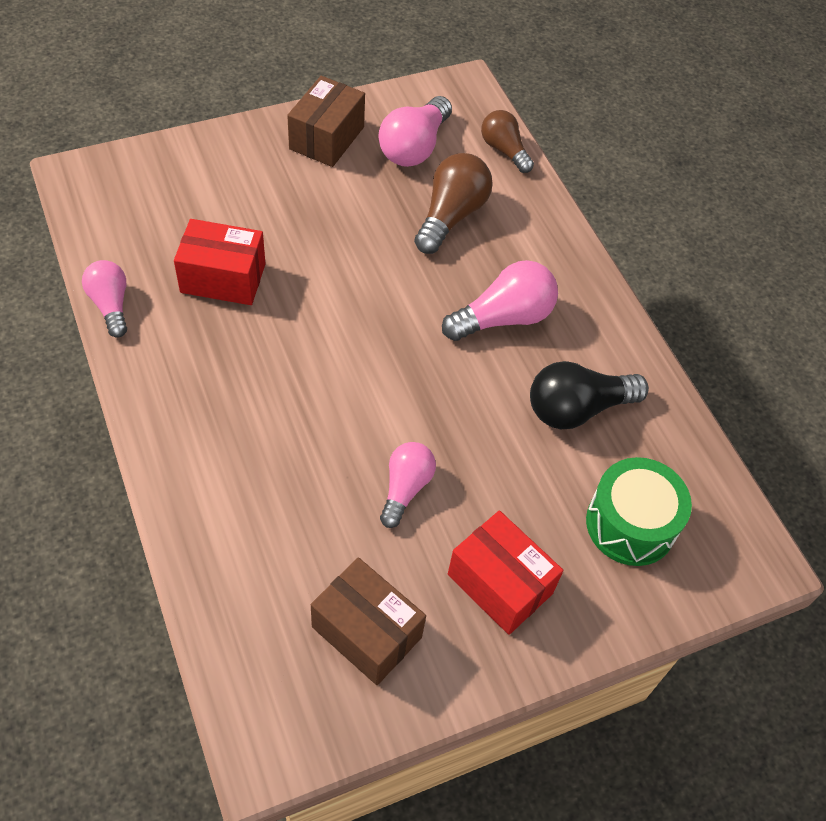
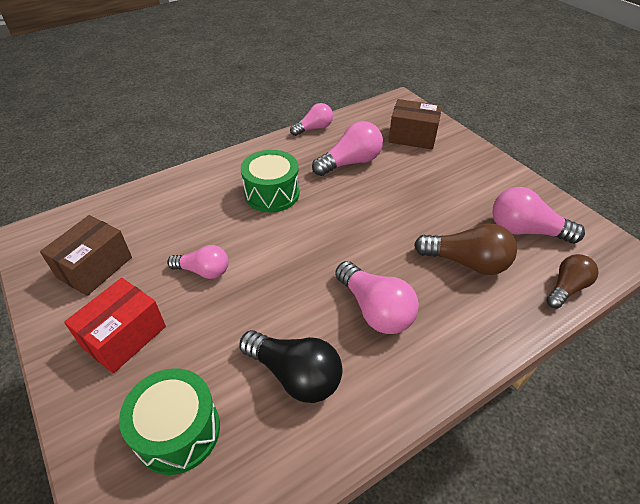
camera: 85 degrees right, 10 degrees down
(223, 278) = (350, 162): red box -> pink light bulb
(265, 388) = (272, 193): none -> green drum
(327, 138) = (499, 185): brown box -> brown box (412, 137)
(577, 409) = (295, 375): black light bulb -> black light bulb turned 150 degrees clockwise

